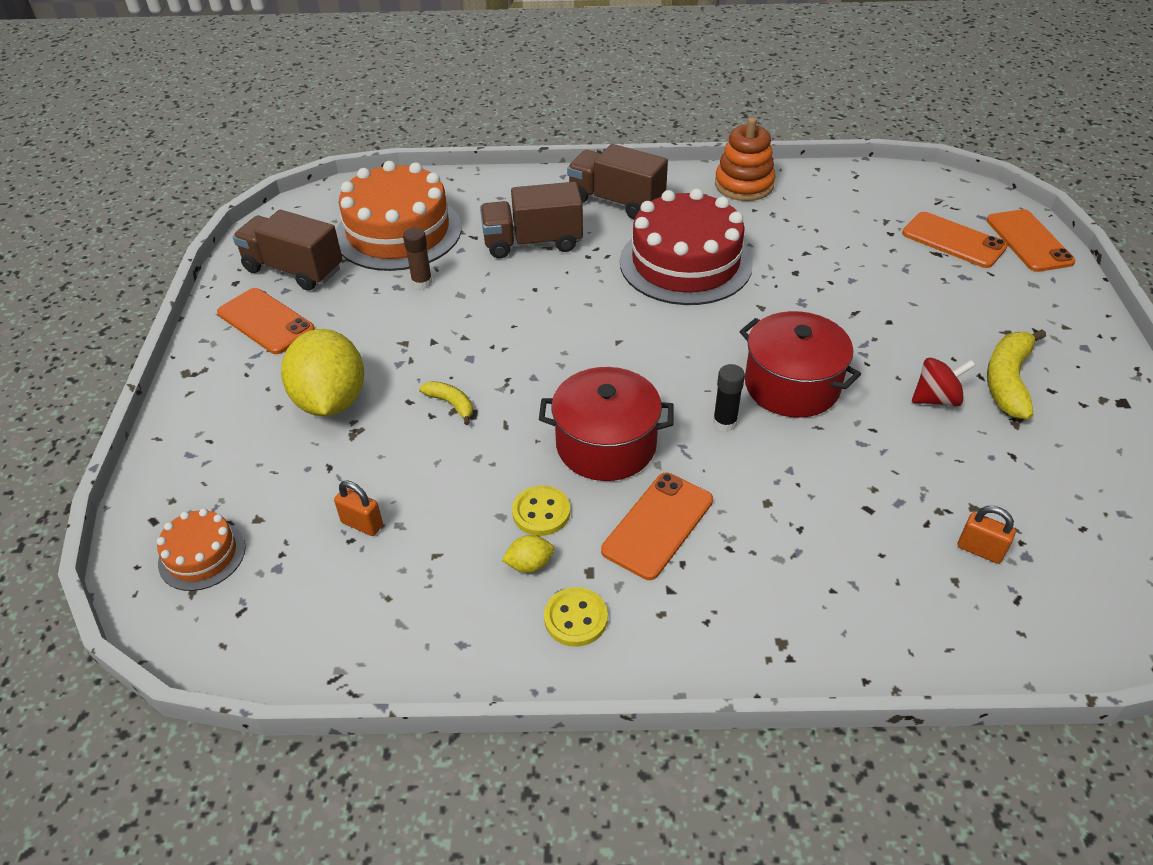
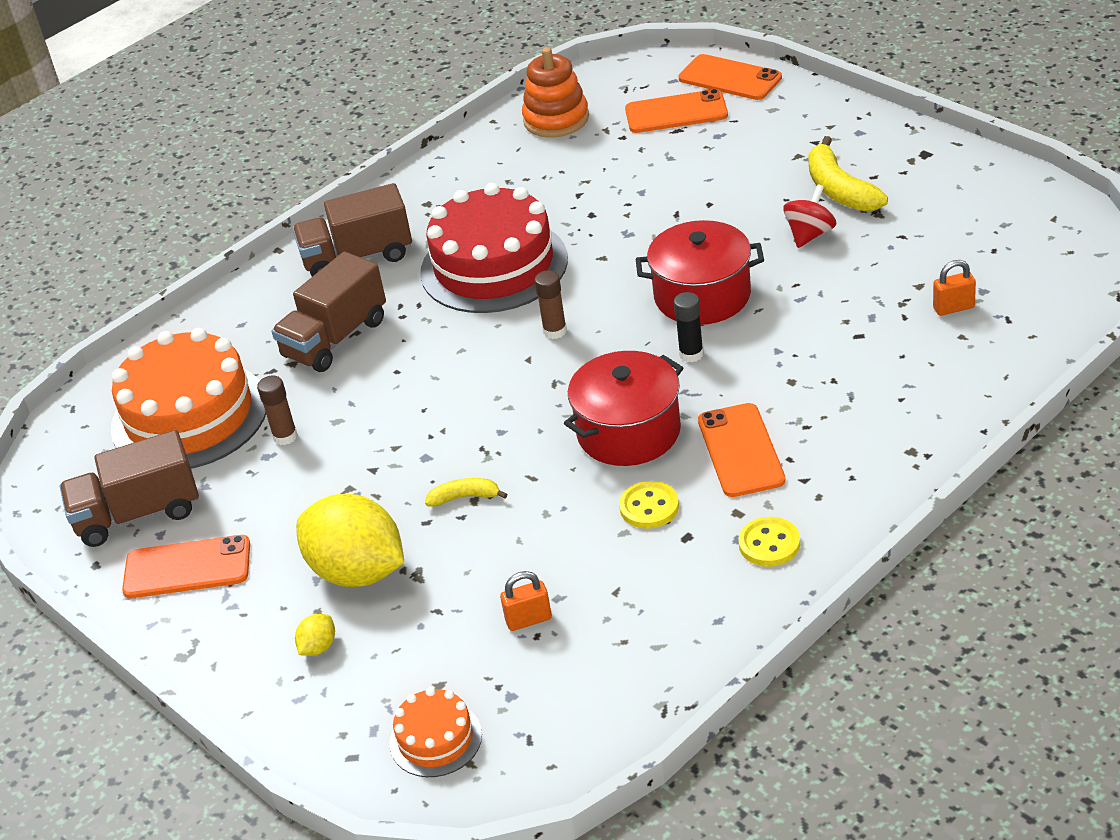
camera: 40 degrees left, 5 degrees down
(529, 564) = (691, 542): yellow lemon -> yellow lemon (318, 647)
(660, 335) = (555, 331): none -> brown glue stick
(744, 185) = (450, 173): orange stacking toy -> orange stacking toy (556, 119)

